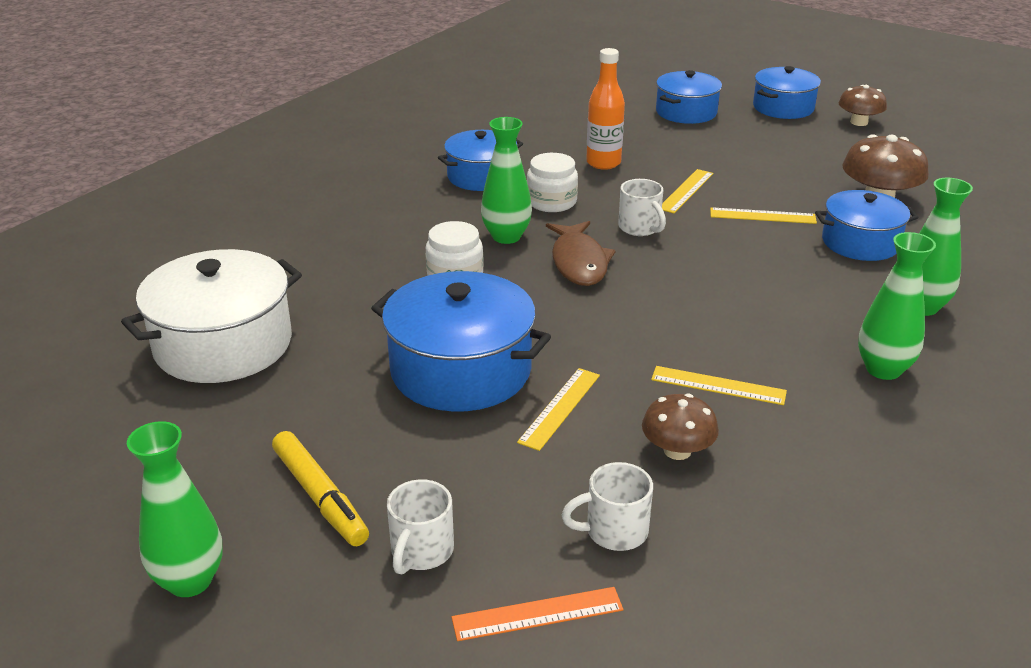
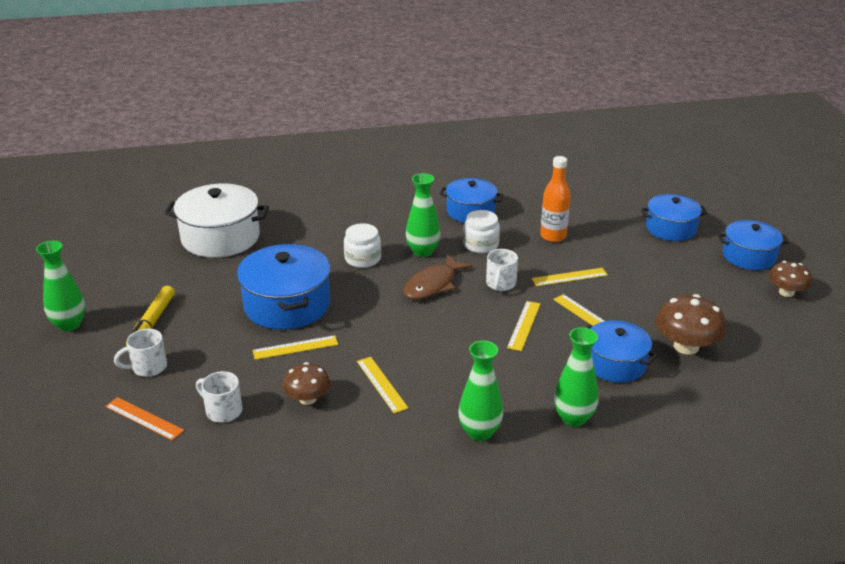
camera: 45 degrees right, 0 degrees up
(731, 253) = (524, 325): none -> yellow ruler

